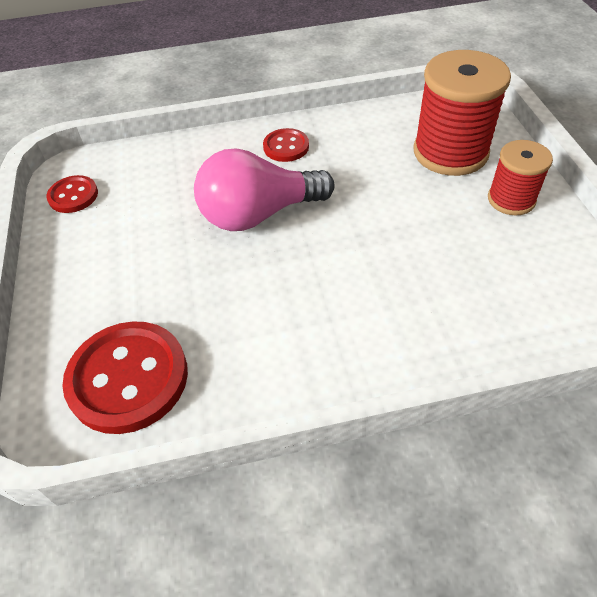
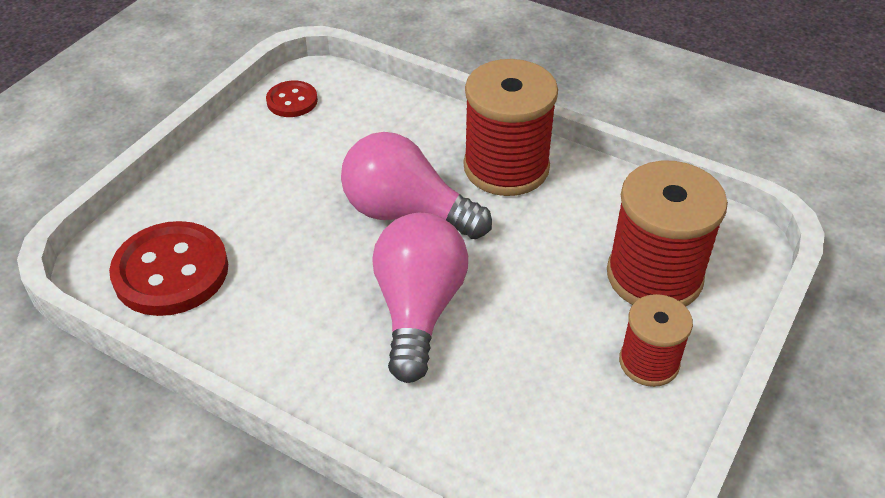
camera: 40 degrees right, 5 degrees down
(286, 147) = (506, 167): red button -> red spool
(347, 267) = (418, 309): none -> pink light bulb

